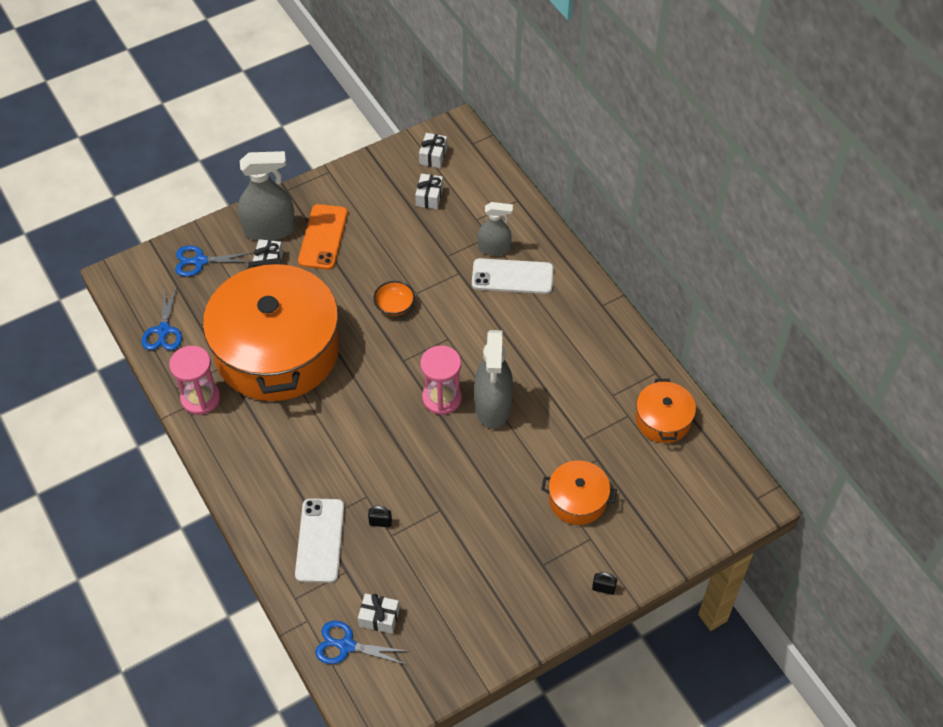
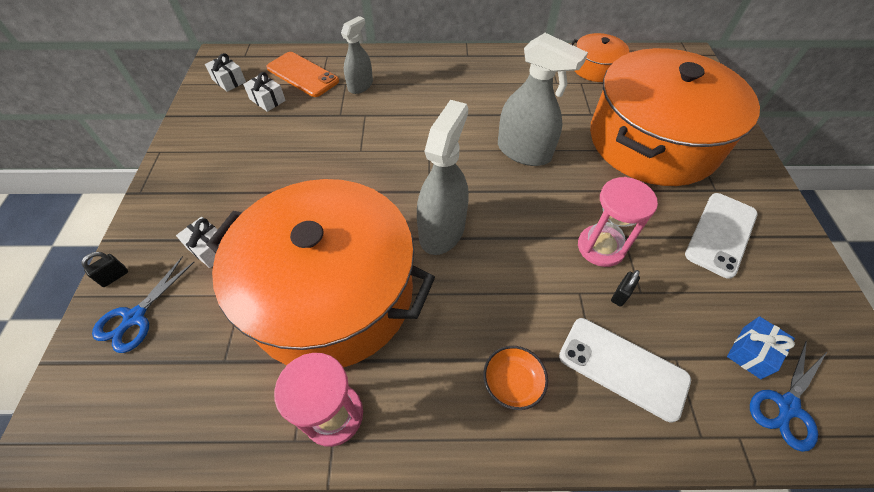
camera: 60 degrees left, 0 degrees up
(163, 331) = (191, 413): blue scissors -> none
(269, 229) = (170, 228): grey spray bottle -> grey spray bottle (442, 230)
(323, 237) = (228, 189): orange phone -> orange phone (302, 75)
(379, 617) = (751, 352): white gift -> blue gift
(394, 305) = (361, 170): orange bowl -> orange bowl (512, 383)
(441, 398) = (492, 182): pink hourglass -> pink hourglass (601, 247)
(512, 277) = (398, 87): white phone -> white phone (721, 234)
(577, 500) = (652, 141): orange pot -> orange pot, size x2.30
(603, 588) = (752, 162): black padlock -> black padlock (114, 277)

